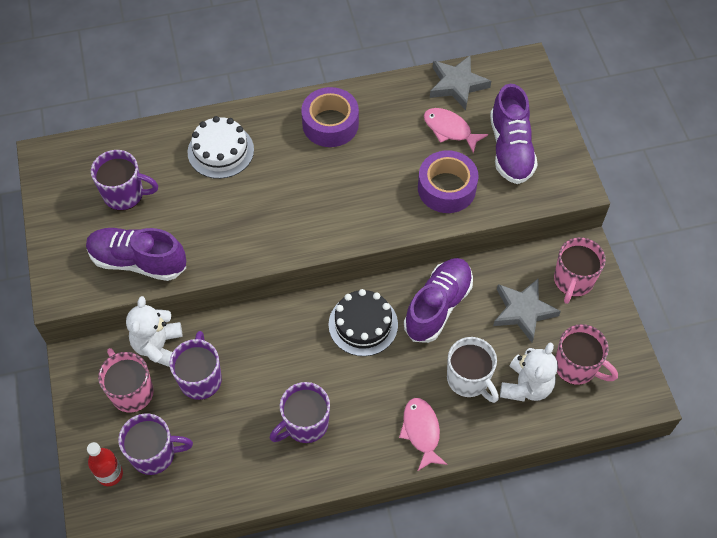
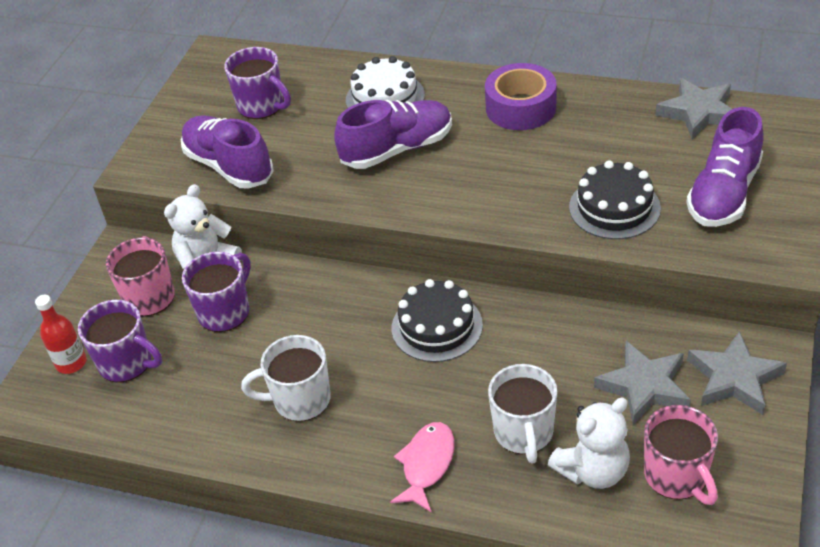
camera: 35 degrees right, 15 degrees down
(305, 424) = (300, 400): purple mug -> white mug
(438, 306) = (538, 341): purple shoe -> purple shoe (397, 149)
(446, 188) = (614, 207): purple tape -> black cake
(449, 130) = (658, 152): pink fish -> none
(573, 281) = (734, 378): pink mug -> grey star

